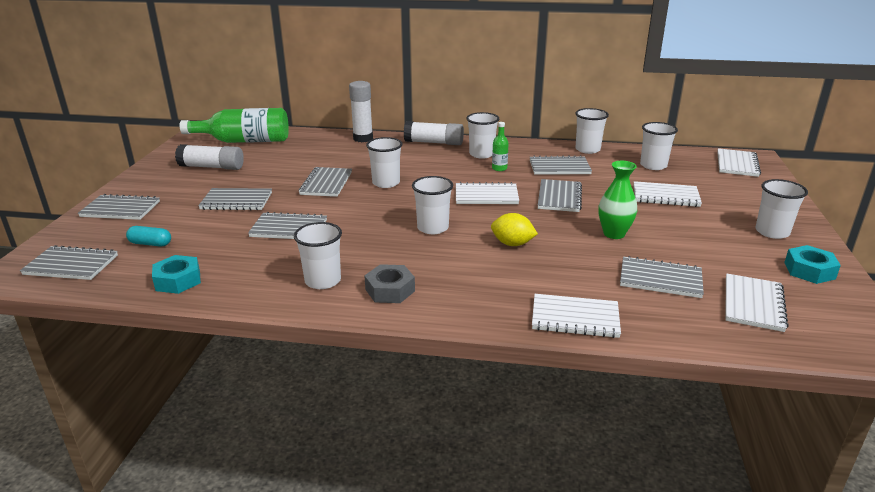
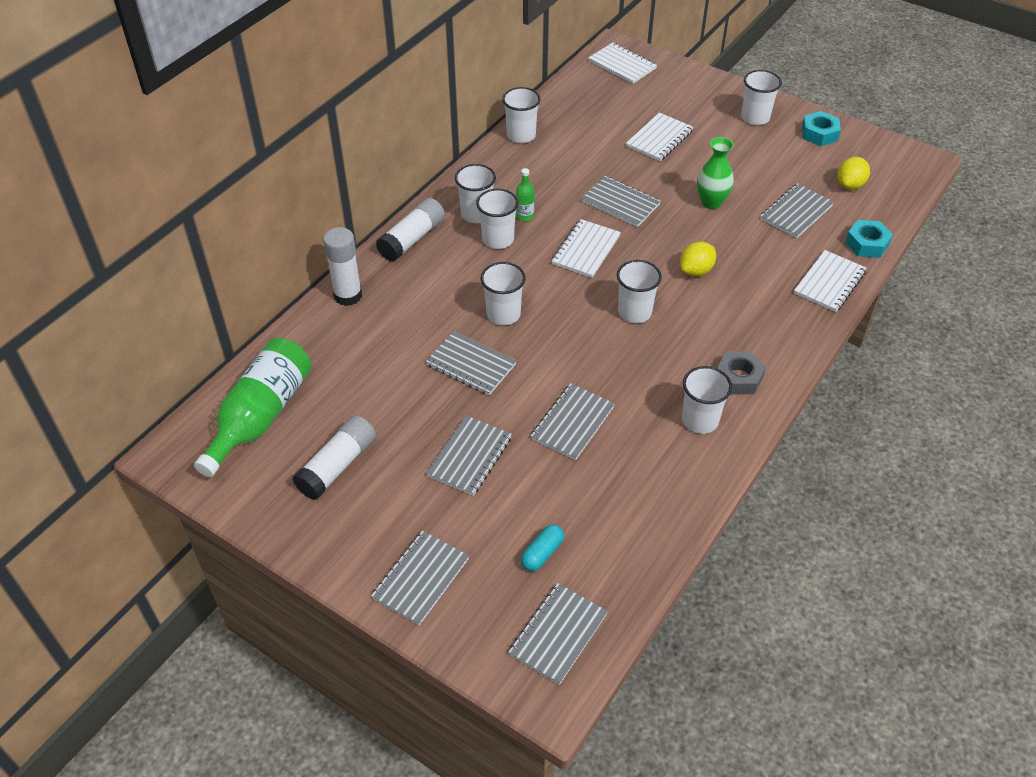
camera: 65 degrees left, 20 degrees up
(178, 280) = (644, 535): turquoise nut -> turquoise nut (867, 244)
(559, 167) = (552, 174): grey notebook -> none
(653, 165) = (590, 113): white cup -> white cup (498, 239)
(753, 304) = (850, 185): white notebook -> yellow lemon

